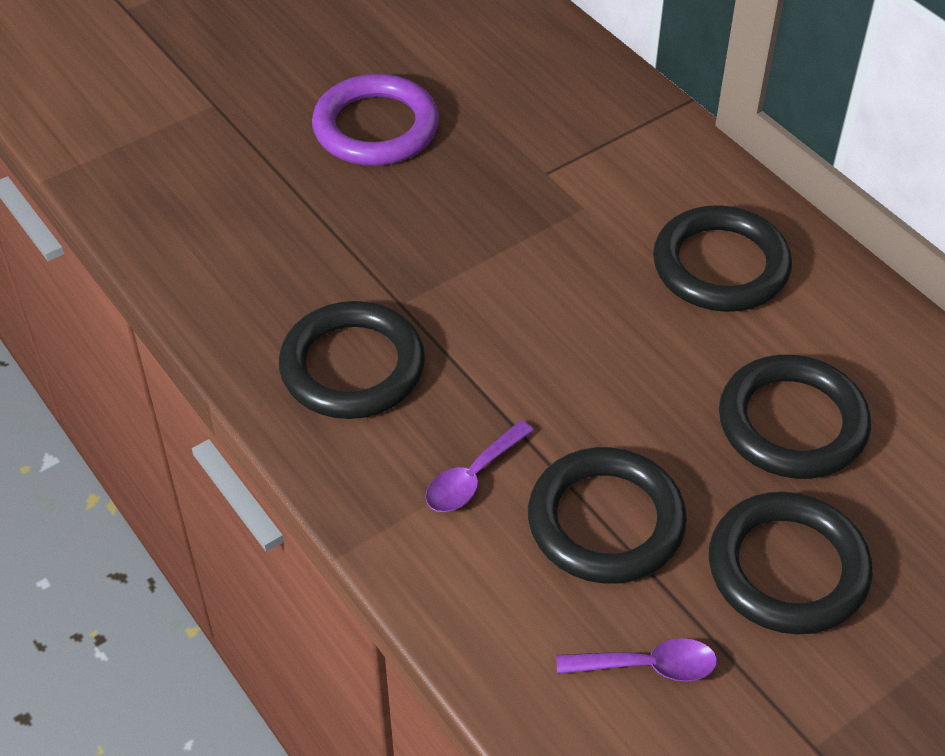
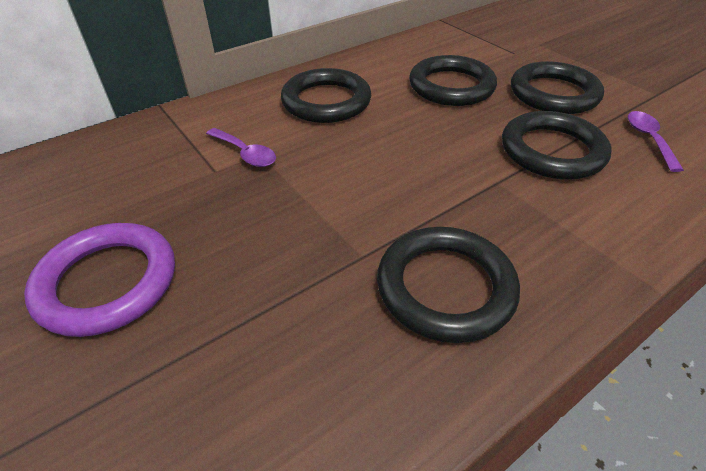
camera: 90 degrees left, 5 degrees down
(473, 477) = (542, 209): purple spoon -> purple spoon (245, 153)

